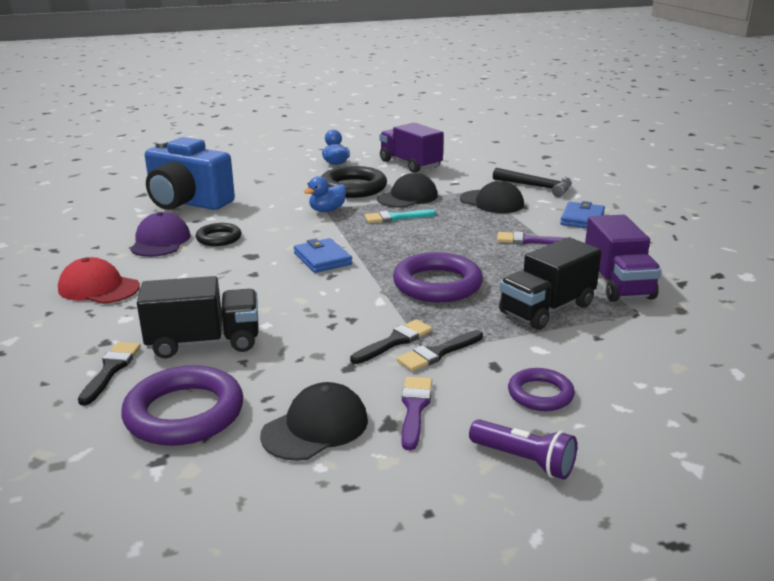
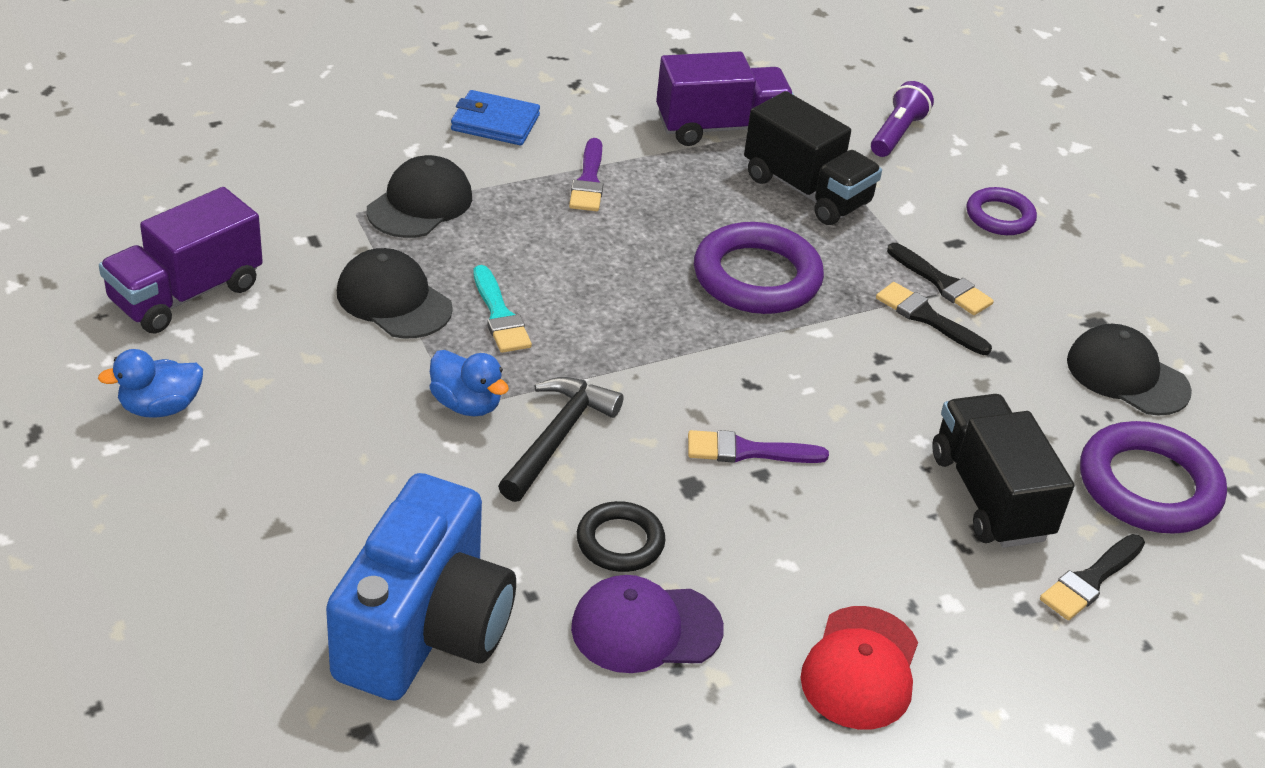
camera: 100 degrees left, 15 degrees up
(111, 370) = (1090, 580): black brush -> black brush turned 45 degrees counterclockwise
(322, 259) = (691, 397): blue wallet -> none
(353, 188) = (334, 373): black ring -> none
(414, 408) = (1062, 304): purple brush -> purple brush (747, 451)
(524, 460) = (1114, 238): purple flashlight -> purple flashlight (897, 134)
(537, 187) = (342, 148): black hammer -> black hammer (557, 438)

